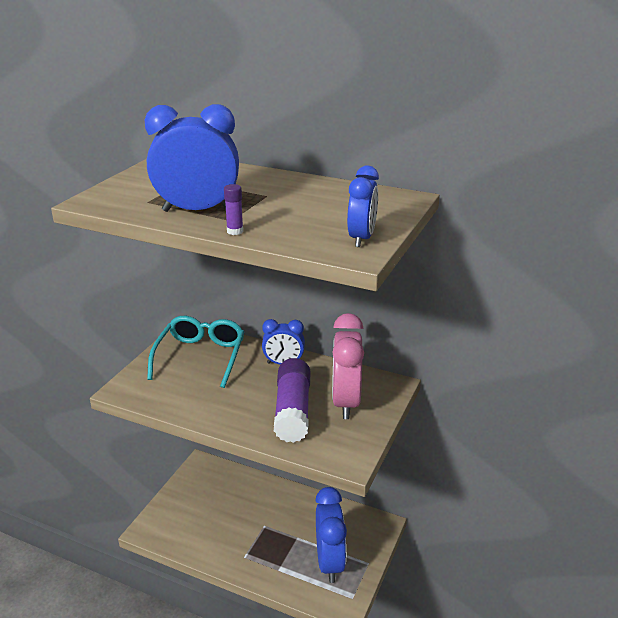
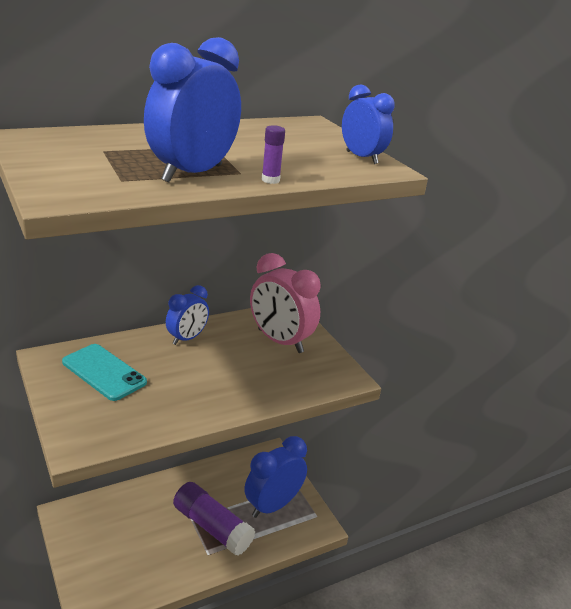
camera: 55 degrees left, 0 degrees up
(200, 357) = (104, 372): turquoise glasses -> turquoise phone
(292, 411) = (256, 369): purple glue stick -> purple glue stick (212, 527)
(329, 562) = (272, 505): blue clock -> blue clock turned 75 degrees counterclockwise

